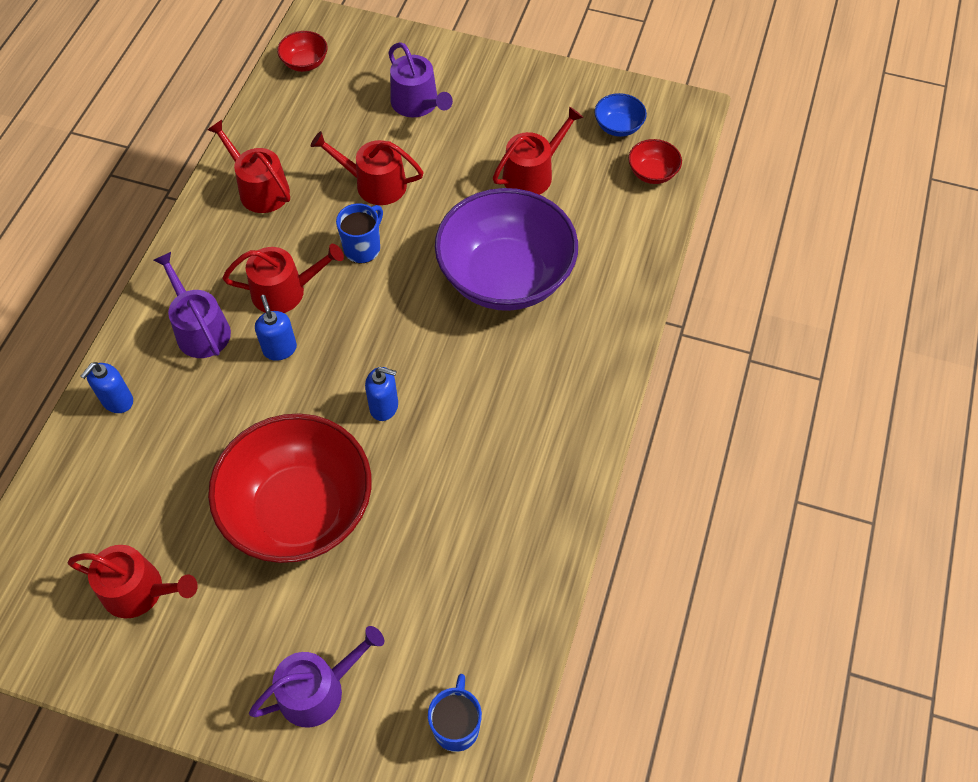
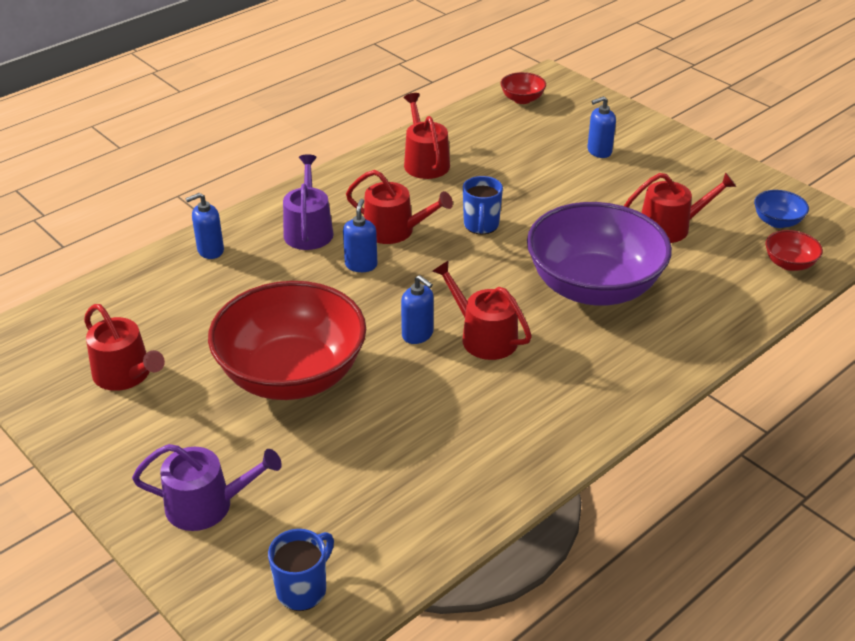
camera: 30 degrees right, 20 degrees down
(363, 248) = (481, 225): blue mug -> blue mug turned 120 degrees clockwise
(374, 184) = (522, 189): red watering can -> red watering can (483, 336)
(418, 104) = (599, 151): purple watering can -> blue soap dispenser

